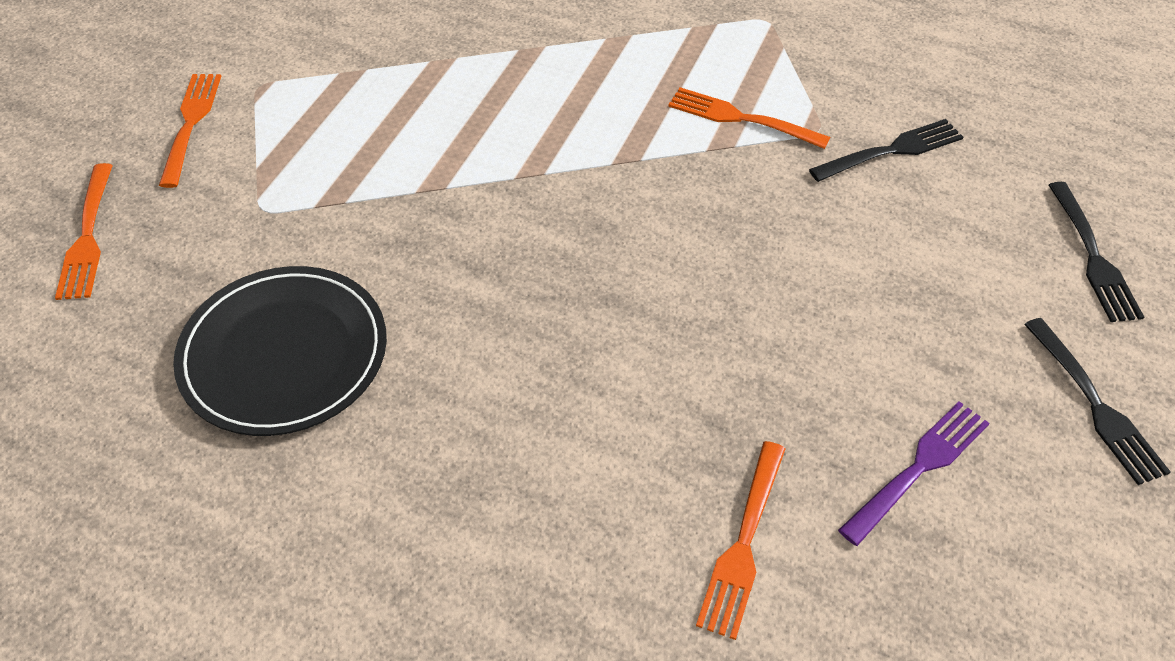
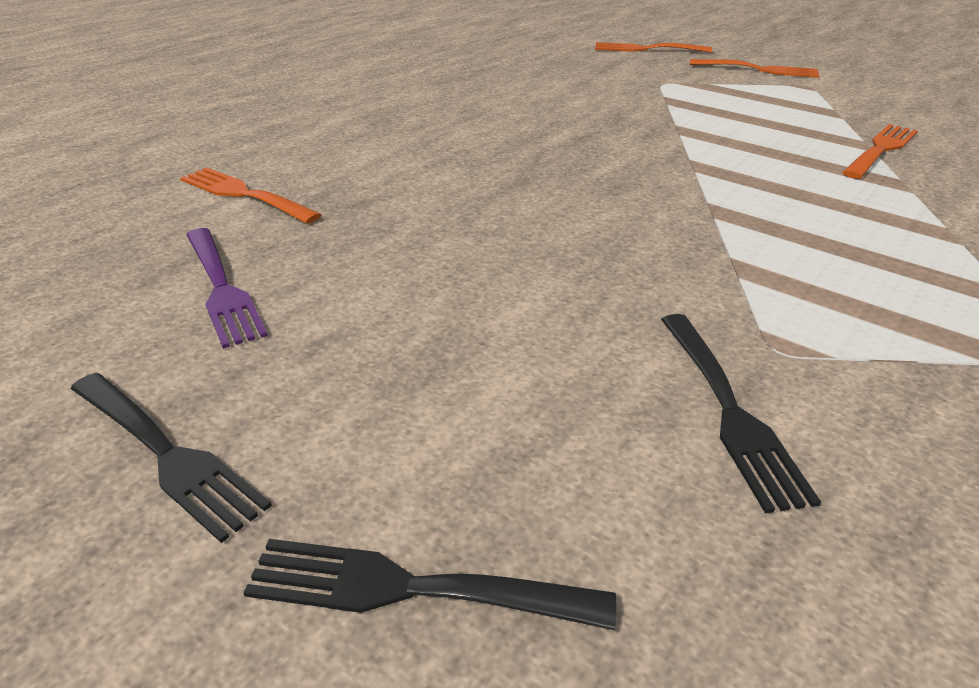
camera: 105 degrees right, 15 degrees down
(284, 354) = (524, 84): black plate -> none
(742, 119) = (795, 292): orange fork -> orange fork (880, 150)
(1094, 404) = (164, 453): black fork -> black fork turned 135 degrees counterclockwise

